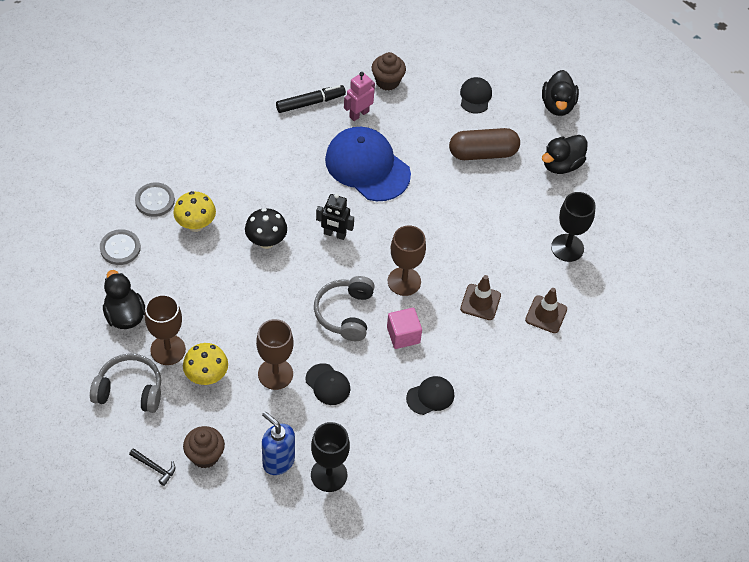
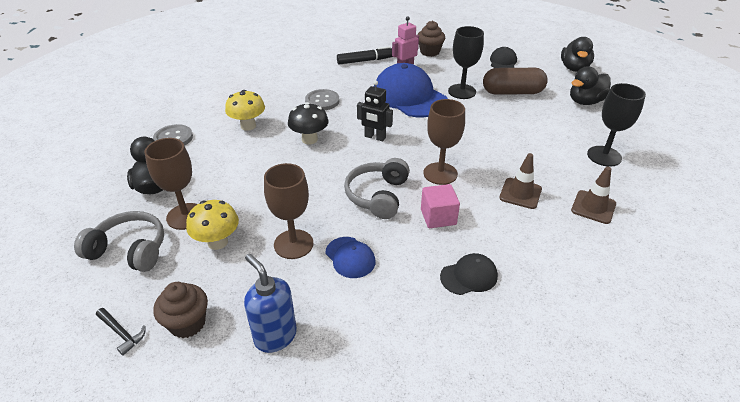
camera: 10 degrees right, 15 degrees down
(155, 200) = (218, 110): grey button -> grey button (322, 101)
(328, 384) = (350, 257): black cap -> blue cap
(329, 475) = (336, 357): black goblet -> black goblet (462, 91)

